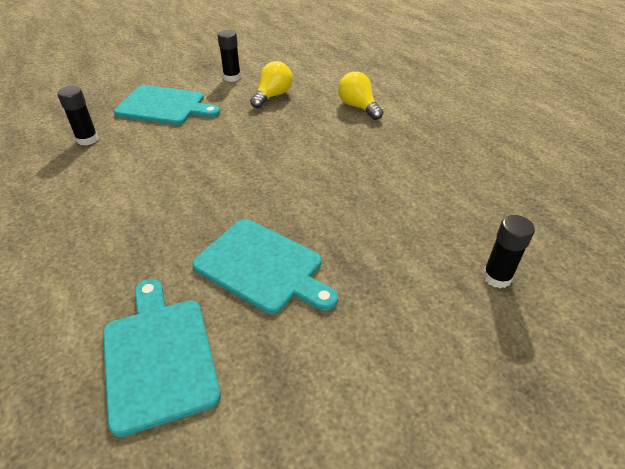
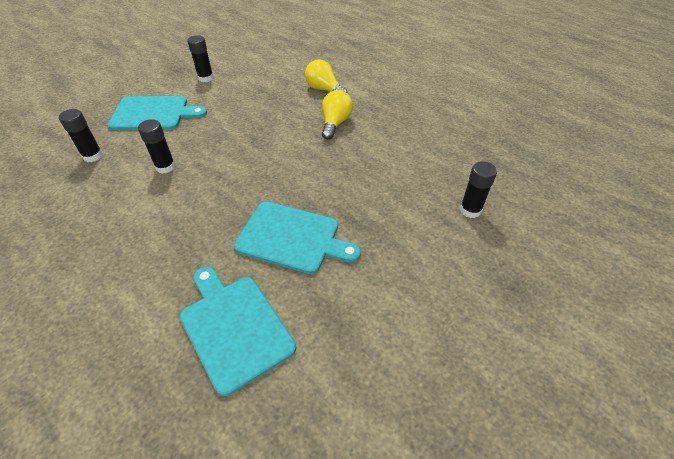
camera: 15 degrees left, 5 degrees up
(155, 163) = (165, 167): none -> black glue stick
(273, 96) = (248, 90): yellow light bulb -> yellow light bulb (335, 123)

